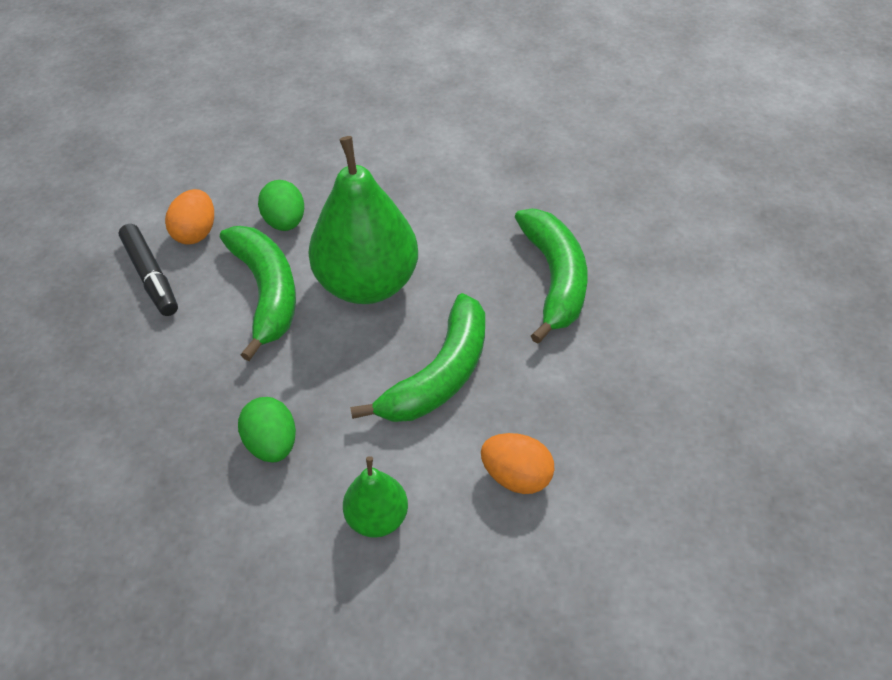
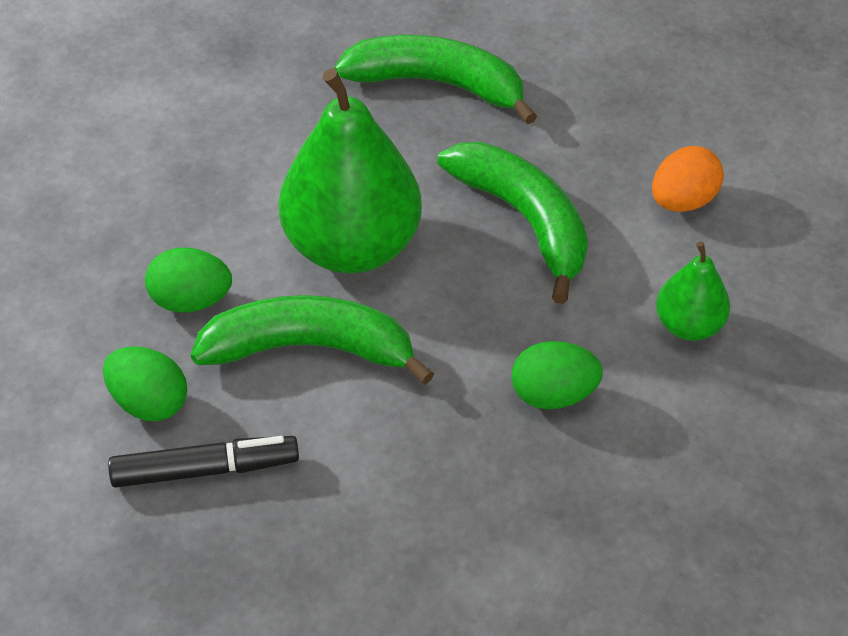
camera: 70 degrees left, 0 degrees up
(196, 233) = (149, 402): orange egg -> green egg

